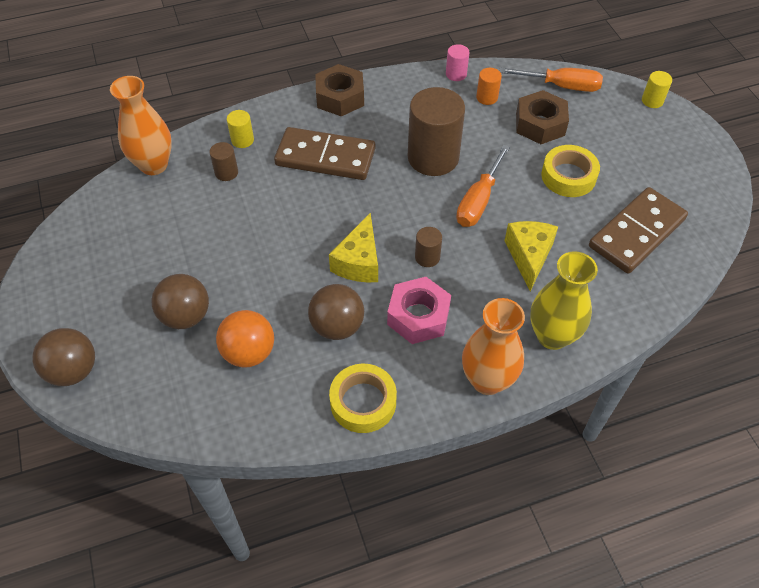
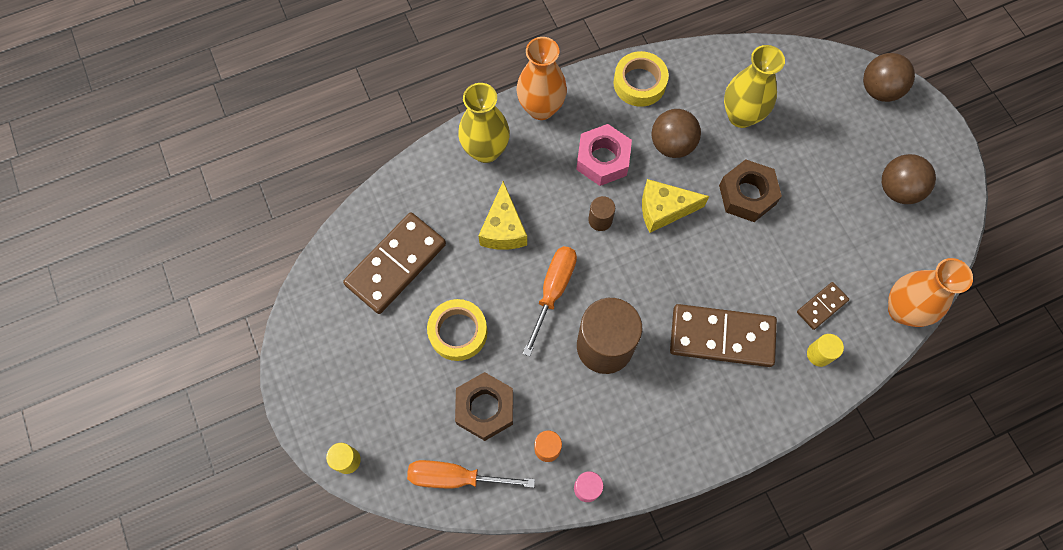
camera: 175 degrees right, 15 degrees up
(186, 316) = (805, 143): brown ball -> brown ball (898, 189)
(226, 172) = (822, 306): brown cylinder -> brown domino
(249, 352) = (741, 116): orange ball -> yellow vase
(340, 97) = (723, 433): brown nut -> brown nut (747, 195)
(359, 262) = (664, 210): yellow cheese -> yellow cheese turned 105 degrees counterclockwise

